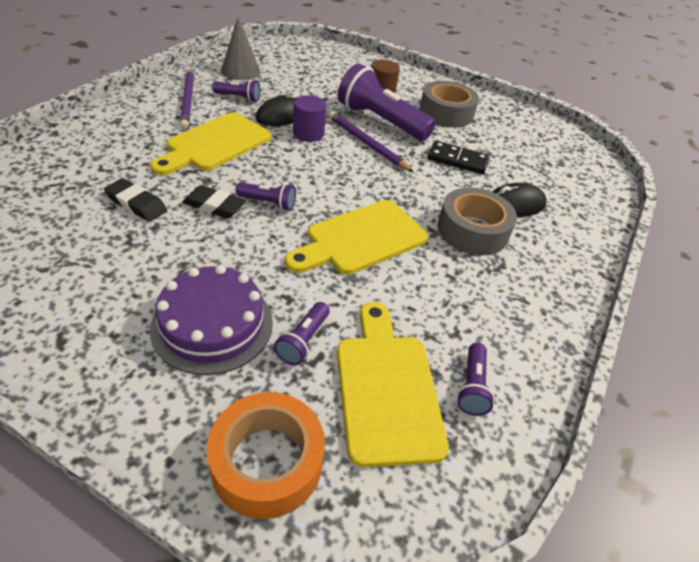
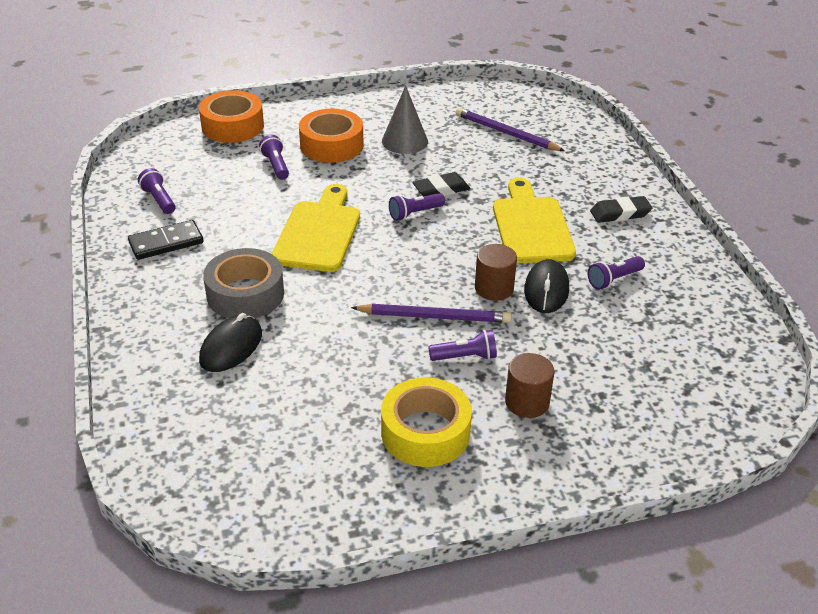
camera: 140 degrees right, 5 degrees down
(136, 204) = (482, 162): black eraser -> black eraser (620, 213)
(188, 100) = (634, 245): purple pencil -> purple pencil (506, 133)
(212, 324) = (331, 145): purple cake -> orange tape
(240, 71) = (686, 312): grey cone -> grey cone (404, 141)
(308, 134) = (494, 288): purple cylinder -> brown cylinder
(381, 121) = (465, 357): purple flashlight -> purple flashlight, size x0.47
(386, 389) = (207, 173): yellow cutting board -> none
(446, 113) = (425, 432): grey tape -> yellow tape
(457, 160) = (334, 363): black domino -> black domino (166, 243)

